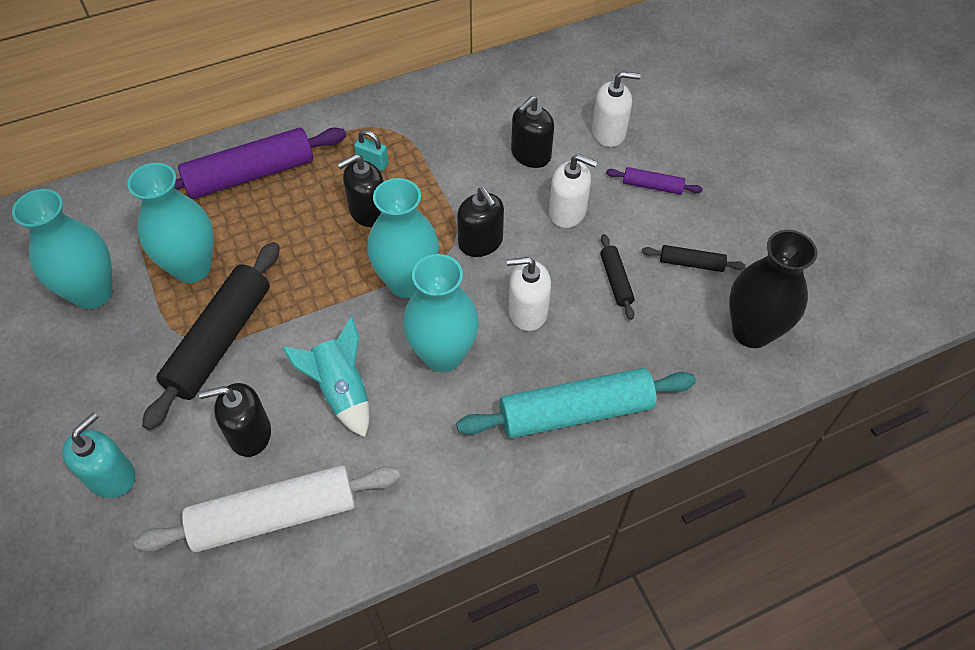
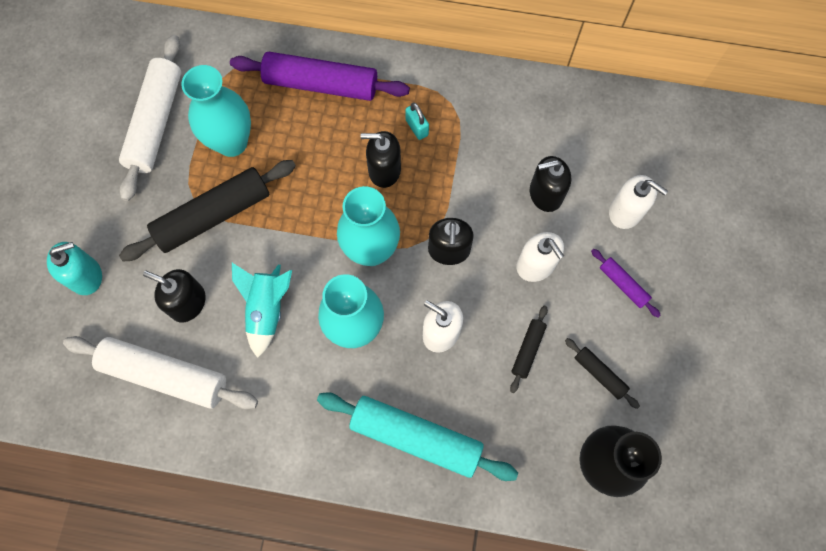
camera: 35 degrees right, 15 degrees up
(93, 293) = (156, 123): turquoise vase -> white rolling pin

